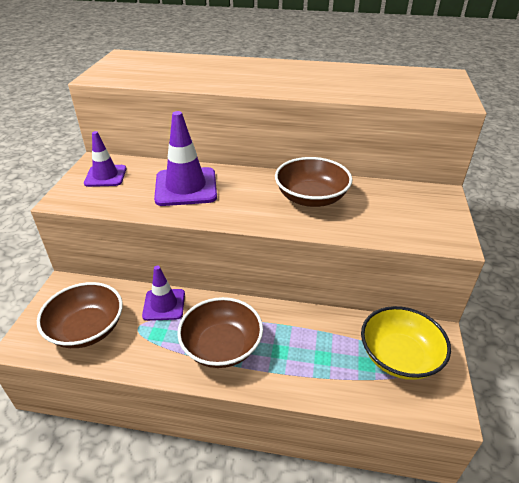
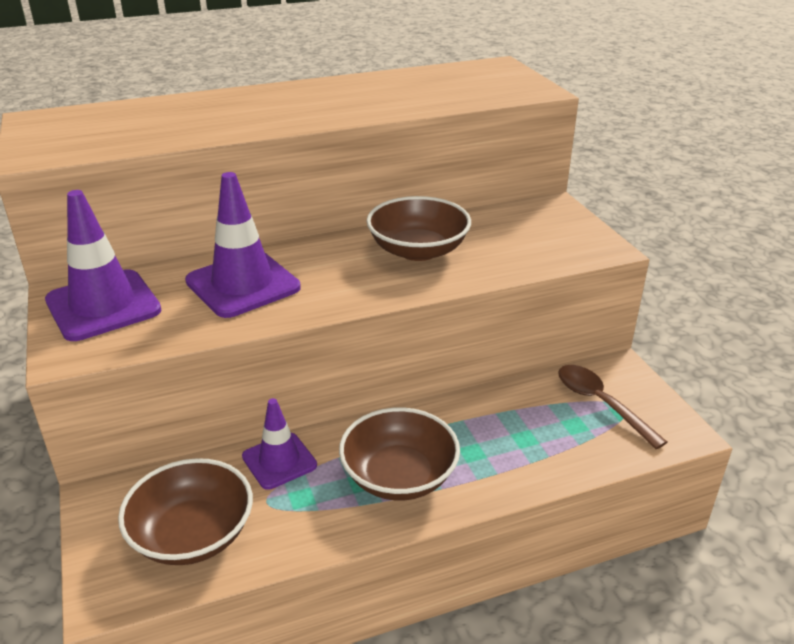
camera: 30 degrees left, 5 degrees down
(105, 176) = (103, 305): purple traffic cone -> purple traffic cone, size x1.59
(399, 356) = (601, 404): yellow bowl -> brown spoon

